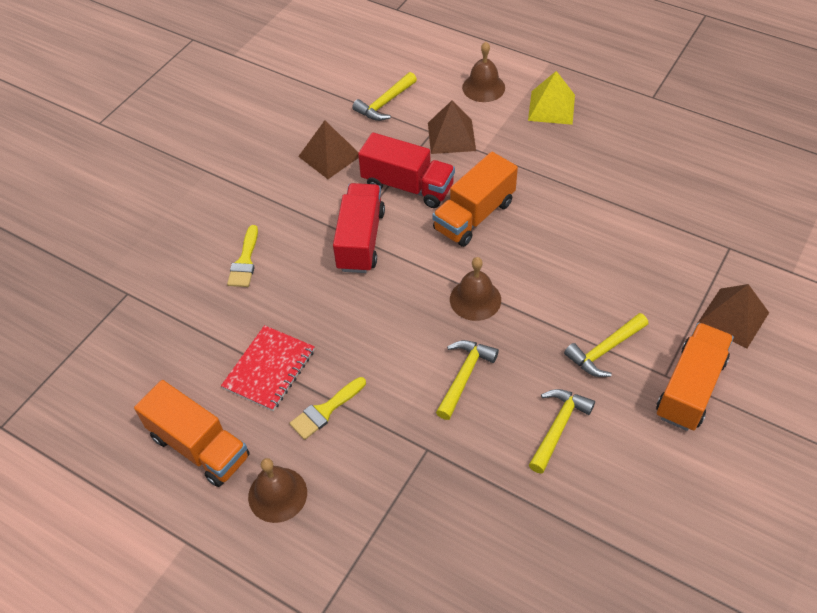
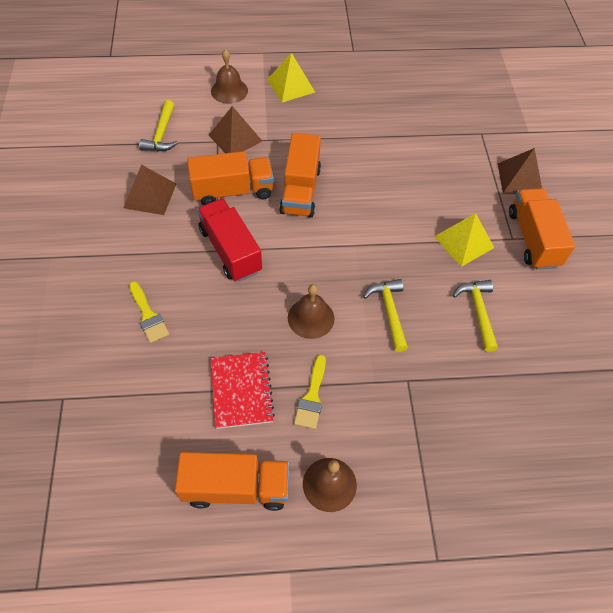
camera: 40 degrees left, 5 degrees up
(407, 186) = (233, 191): red truck -> orange truck
(475, 299) = (351, 251): brown bell -> brown bell (311, 318)
(605, 350) = (463, 242): yellow hammer -> yellow pyramid

